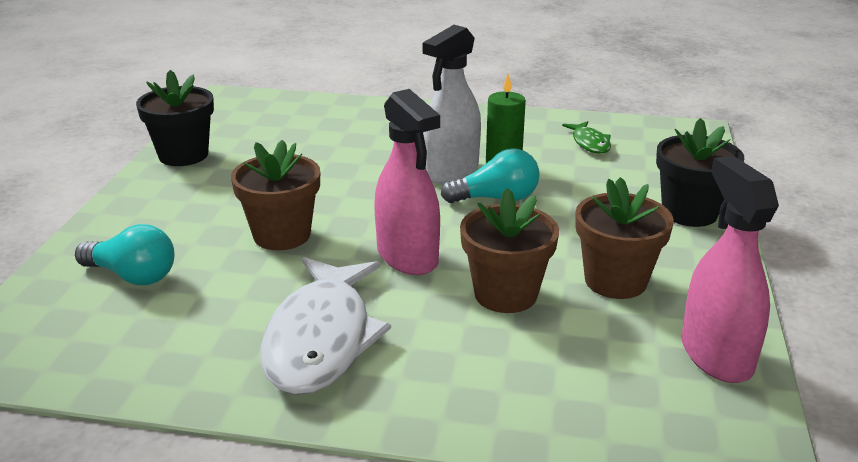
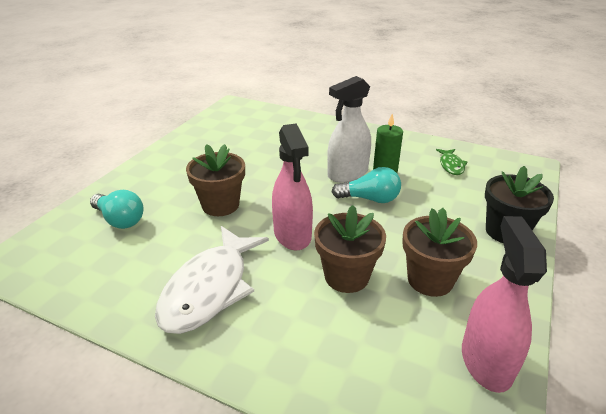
camera: 15 degrees right, 5 degrees up
(183, 155) = (189, 140): black flower pot -> none

